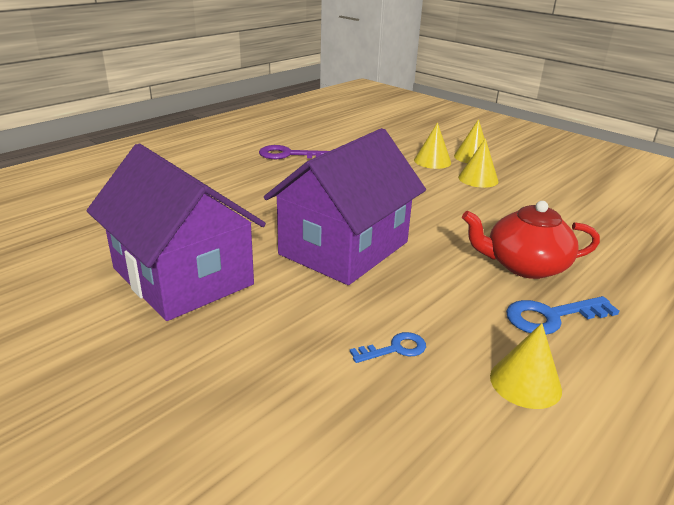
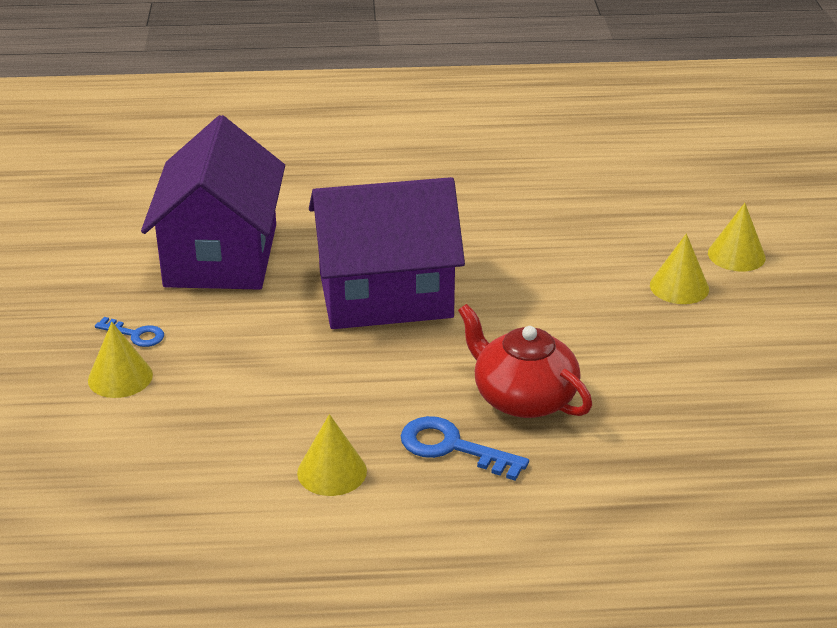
camera: 45 degrees right, 5 degrees up
(288, 155) = (510, 160): purple key -> none
(395, 349) = (282, 395): blue key -> blue key (135, 335)
(432, 161) = (670, 239): yellow cone -> yellow cone (120, 377)

